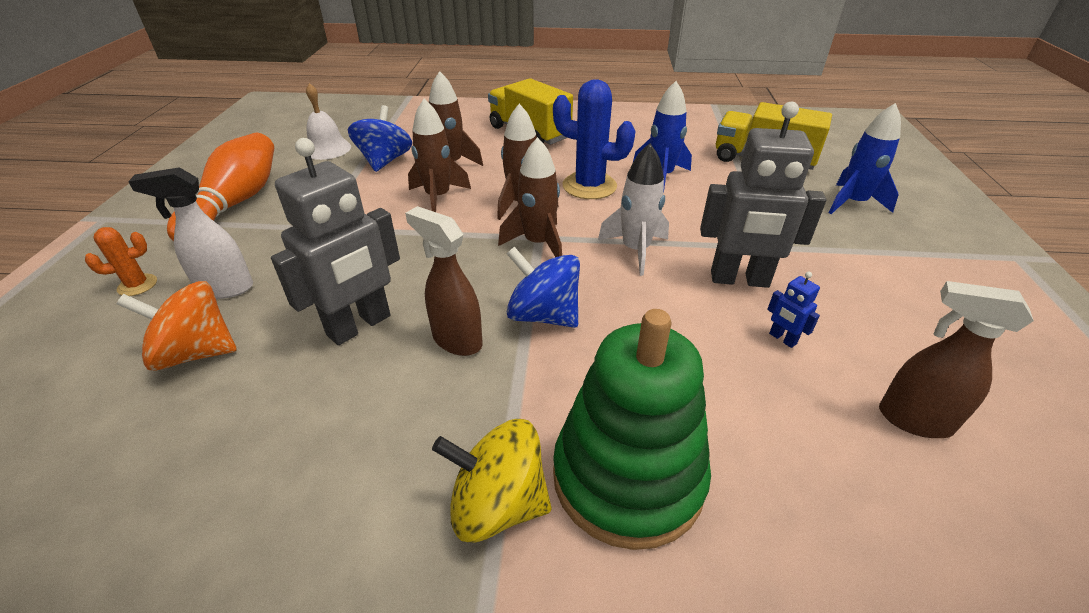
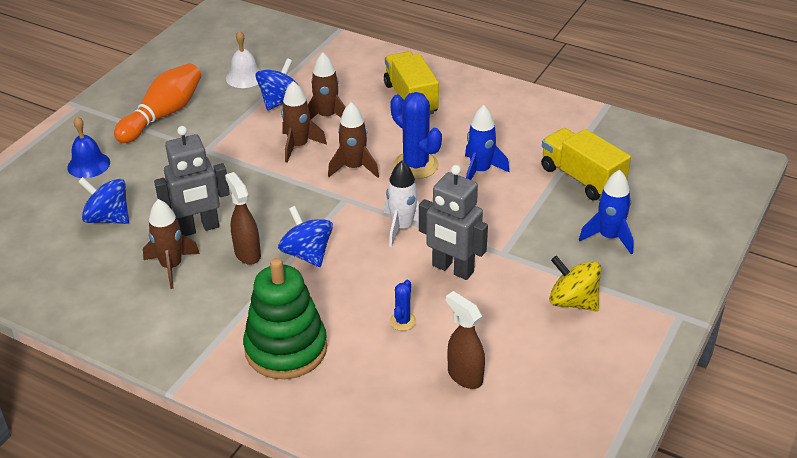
camera: 25 degrees right, 0 degrees up
(137, 285) = (88, 165): orange cactus -> blue bell
(196, 353) = (108, 218): orange spinning top -> blue spinning top
(225, 289) = (135, 181): white spray bottle -> none
(497, 504) = (217, 338): yellow spinning top -> yellow spinning top (573, 301)
(538, 243) = (341, 203): brown rocket -> brown rocket (171, 266)
(751, 367) = (402, 321): none -> blue cactus
(782, 339) = (439, 313): blue robot -> none

